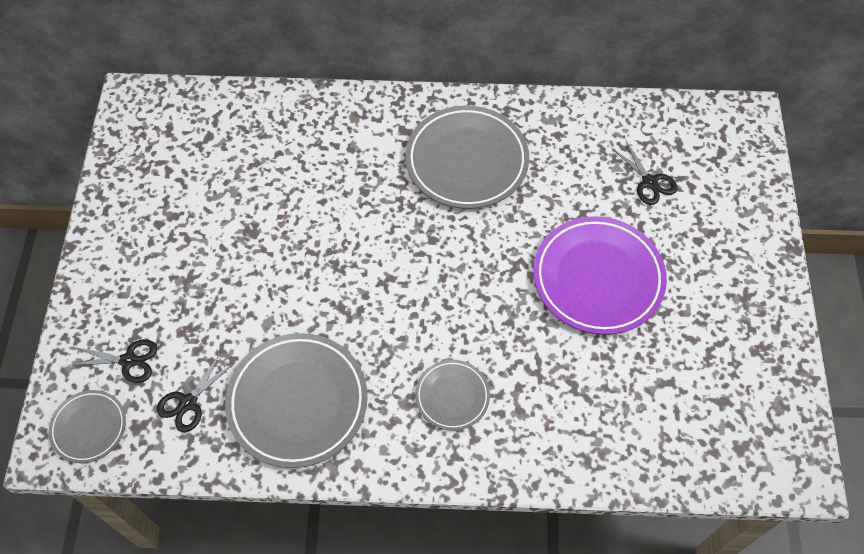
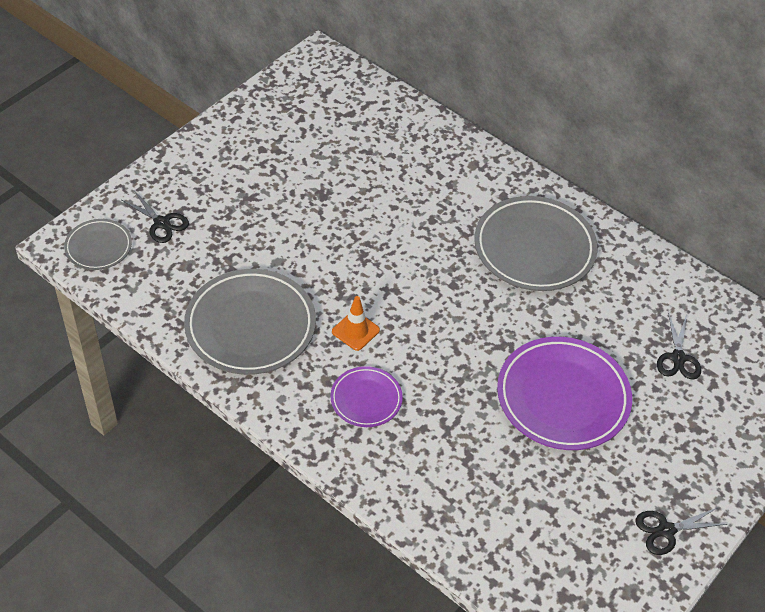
camera: 35 degrees right, 10 degrees down
(188, 403) = (176, 275): black scissors -> black scissors (666, 530)
(390, 340) = (355, 331): none -> orange traffic cone
(452, 396) = (366, 399): grey plate -> purple plate

